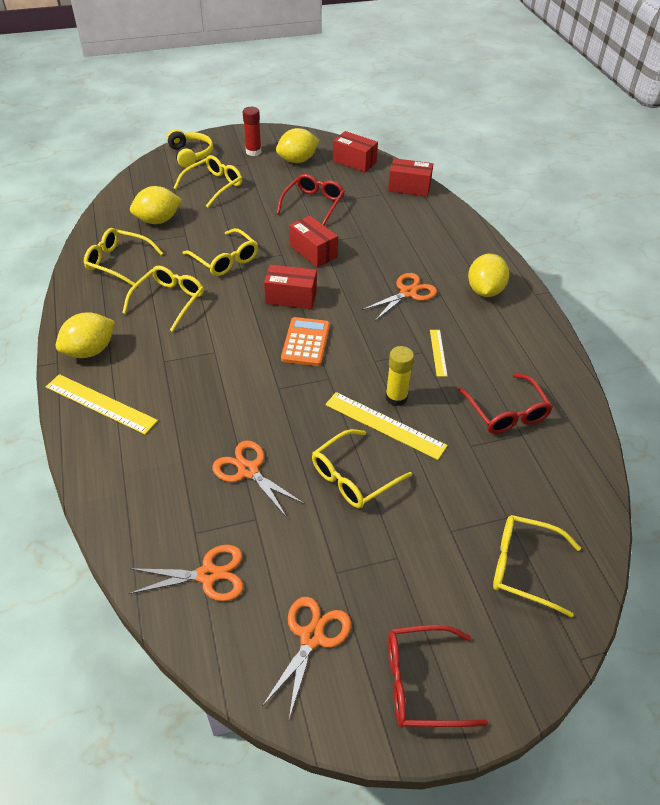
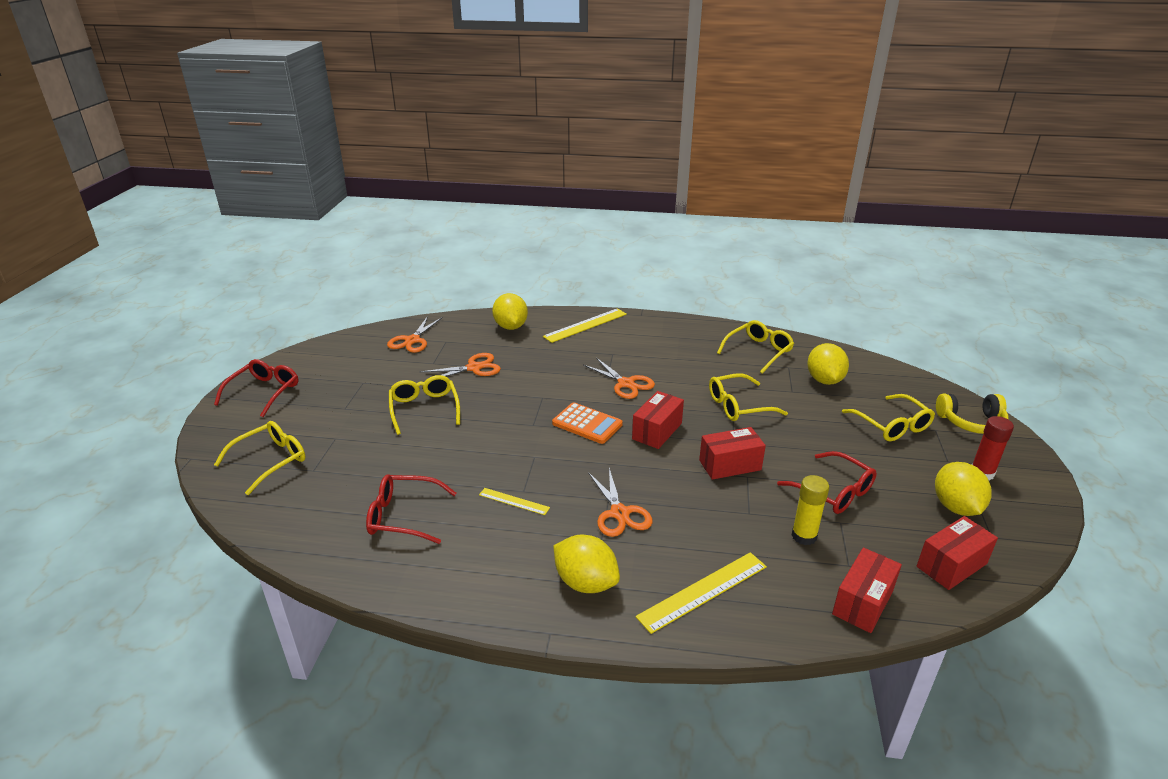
camera: 115 degrees right, 15 degrees down
(90, 351) = (645, 327): yellow lemon -> yellow lemon (511, 327)
(169, 301) = (687, 367): yellow glasses -> none
(311, 637) = (335, 364): orange scissors -> orange scissors (626, 383)
(384, 425) = (457, 438): yellow ruler -> yellow ruler (703, 591)
(396, 397) = (480, 454): yellow glue stick -> yellow glue stick (804, 536)

